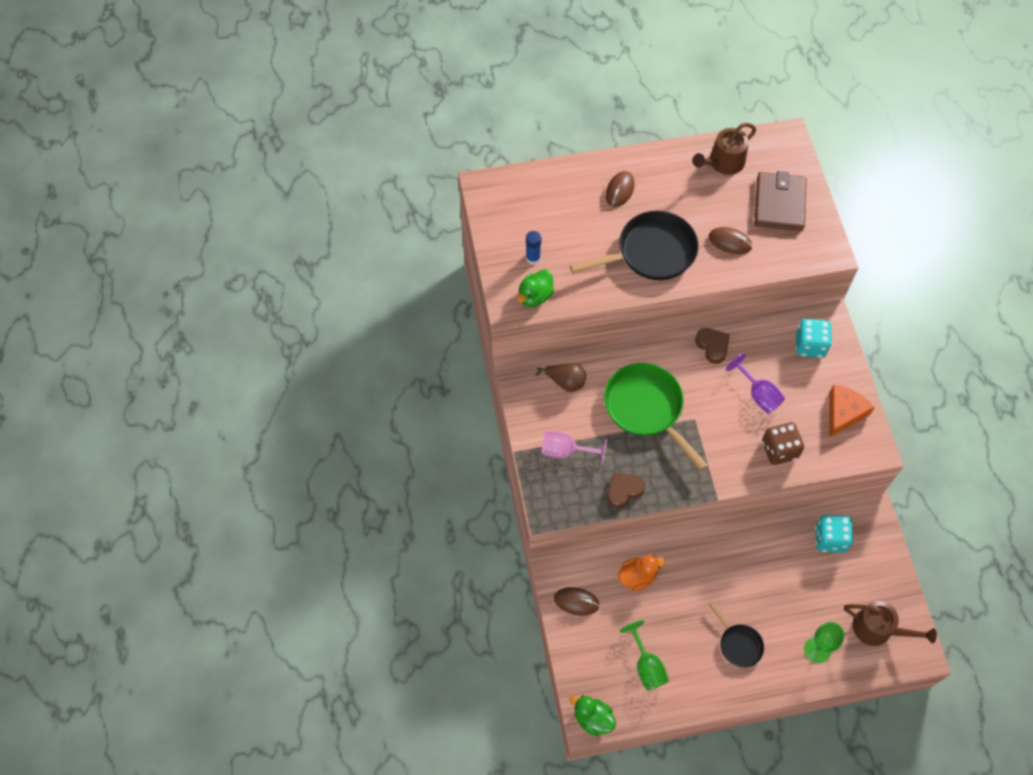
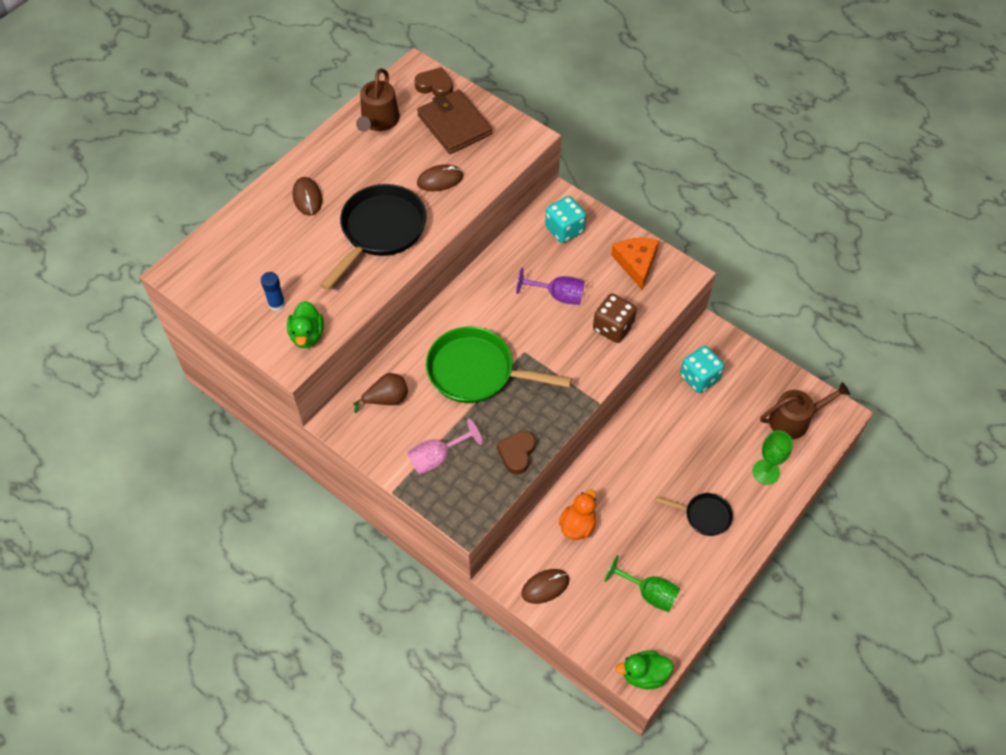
camera: 40 degrees left, 5 degrees down
(712, 346) = (487, 283): brown heart -> brown heart (435, 86)

